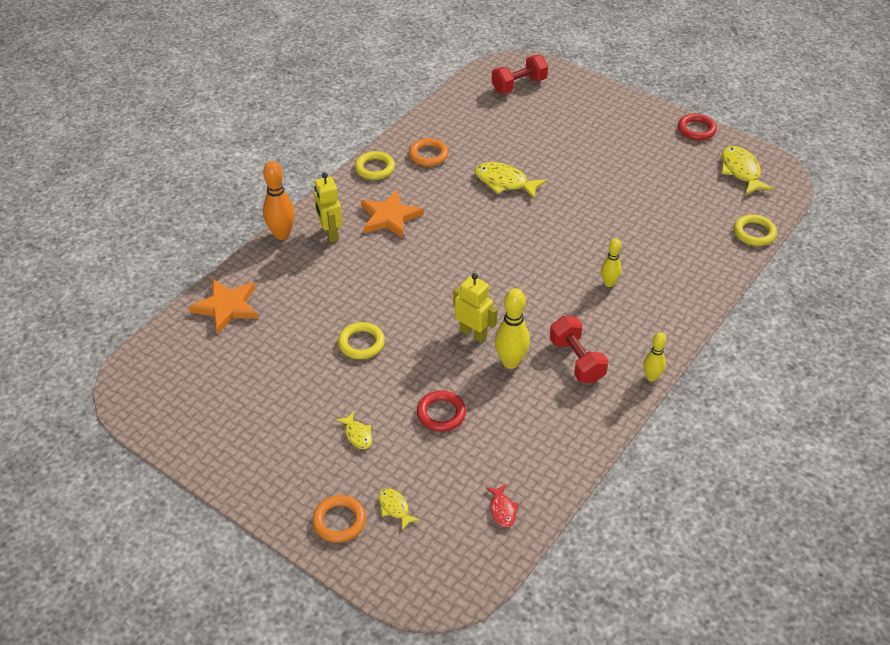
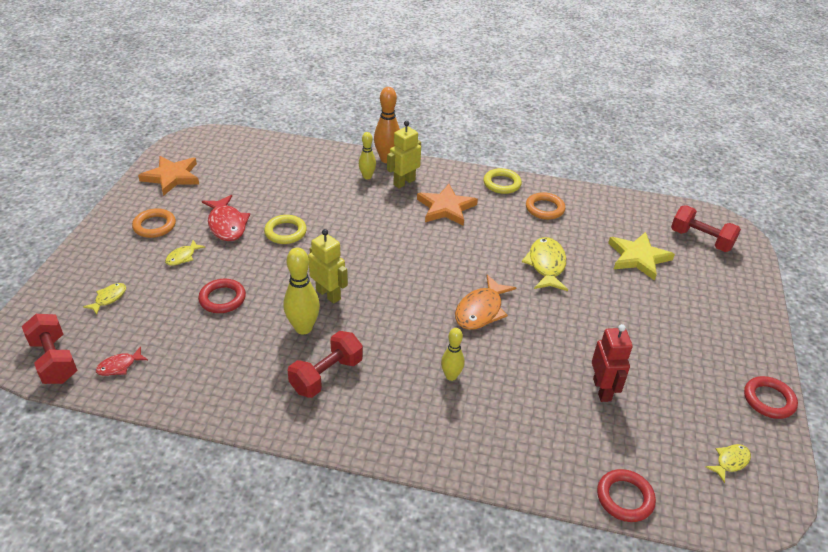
camera: 65 degrees right, 5 degrees down
(227, 307) = (292, 157): orange star -> orange star (172, 177)
(321, 388) = (227, 224): none -> red fish
(339, 521) = (89, 271): orange ring -> orange ring (154, 226)
(471, 564) = (54, 360): none -> red dumbbell
(473, 333) = (328, 294): yellow robot -> yellow robot turned 60 degrees counterclockwise
(522, 127) = (638, 257): none -> yellow star
(541, 241) = (481, 310): none -> orange fish
(651, 377) = (329, 443): yellow bowling pin -> yellow bowling pin (367, 177)
(656, 205) = (602, 389): none -> red robot
(741, 171) = (730, 462): yellow fish -> yellow fish, size x0.55
(754, 233) = (625, 498): yellow ring -> red ring

